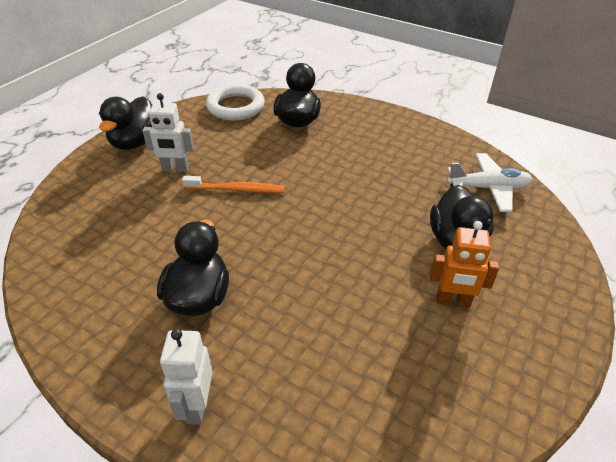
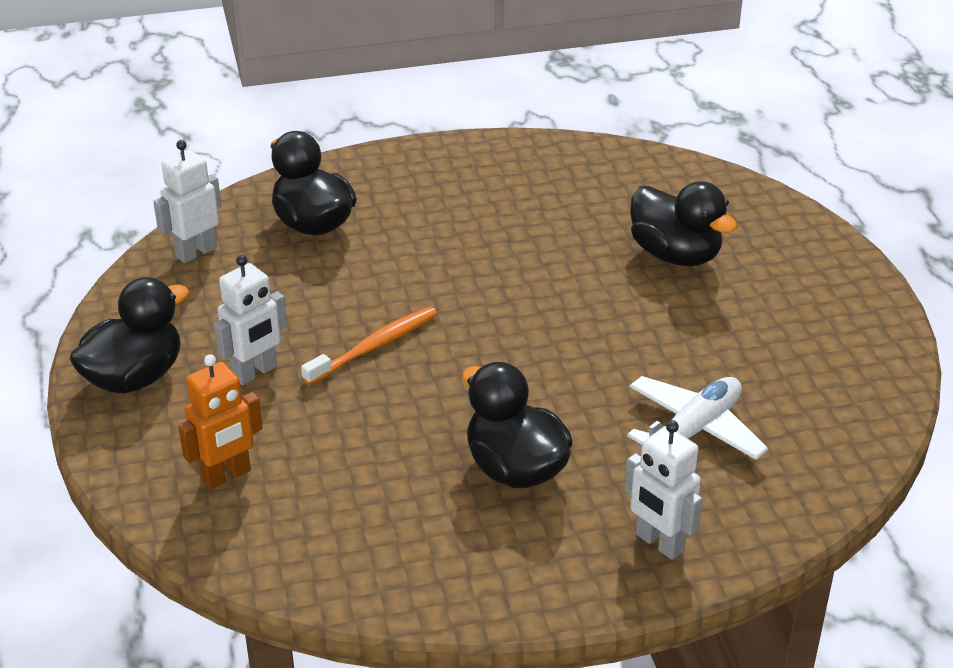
camera: 45 degrees left, 5 degrees down
(135, 142) = (135, 377): black duck -> black duck turned 105 degrees counterclockwise
(235, 107) = (196, 252): white ring -> white robot
(453, 301) = (742, 310): orange robot -> orange robot (226, 475)
(488, 188) = (634, 181): white plane -> white plane (694, 430)

